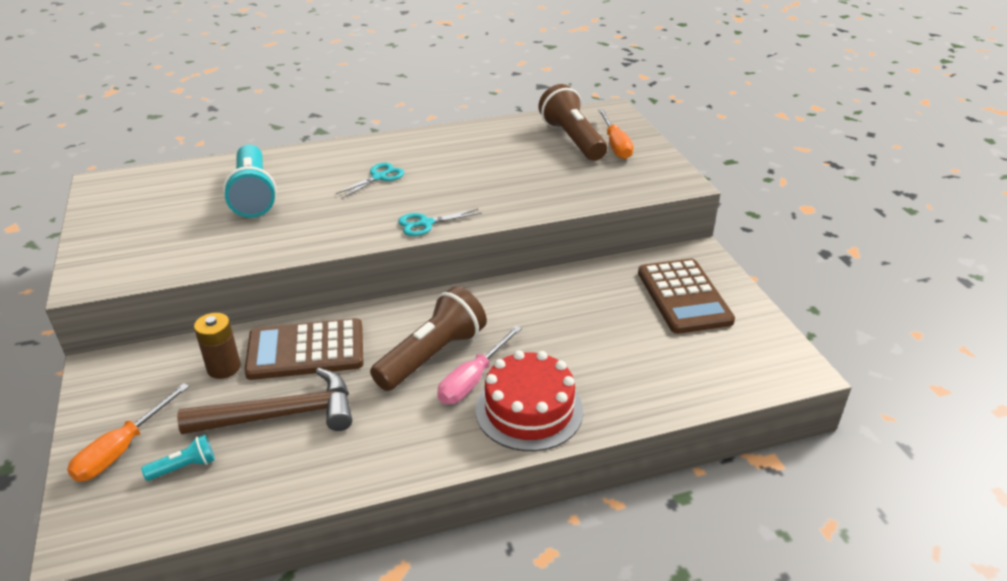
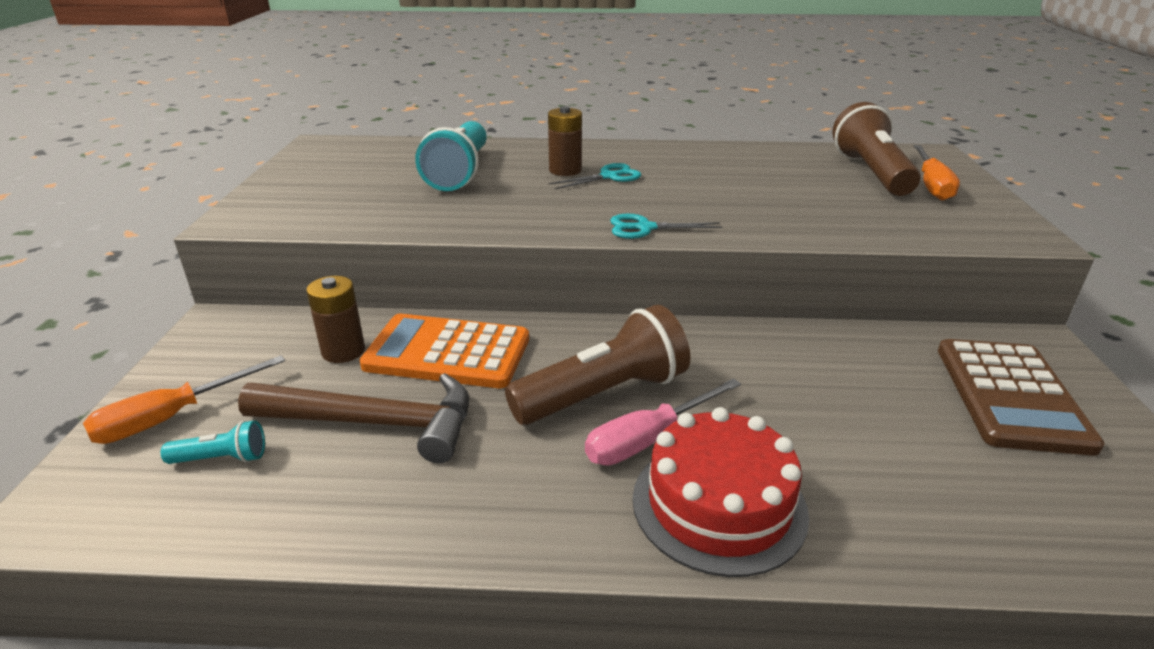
camera: 20 degrees right, 5 degrees down
(306, 350) = (447, 353): brown calculator -> orange calculator
(340, 176) = (565, 170): none -> brown battery

